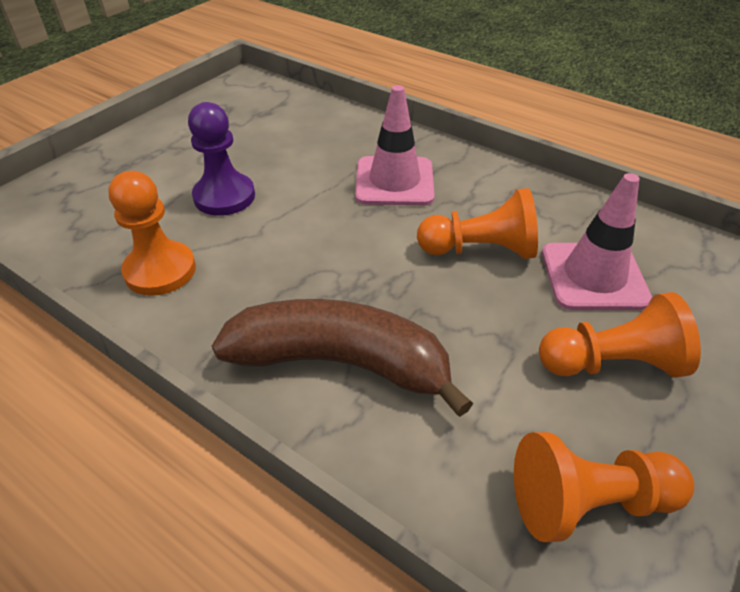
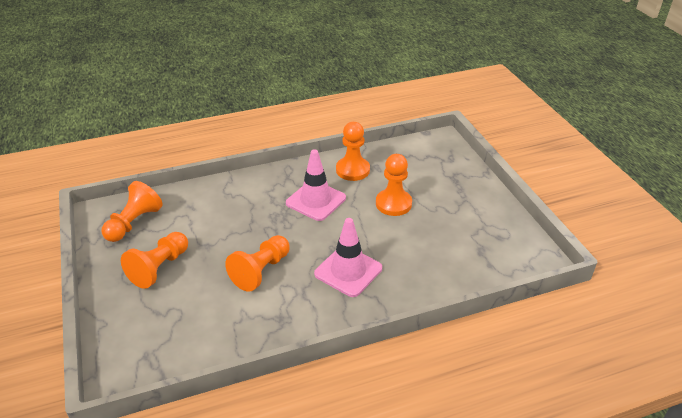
camera: 125 degrees right, 5 degrees down
(224, 196) = (393, 204): purple pawn -> orange pawn
(340, 363) = (250, 196): brown banana -> none
(593, 276) = (199, 300): pink traffic cone -> pink traffic cone (316, 200)

